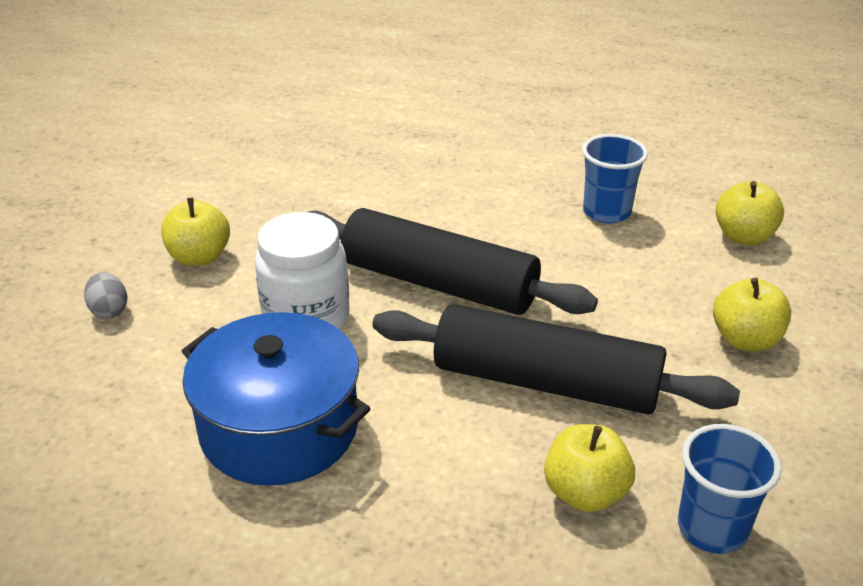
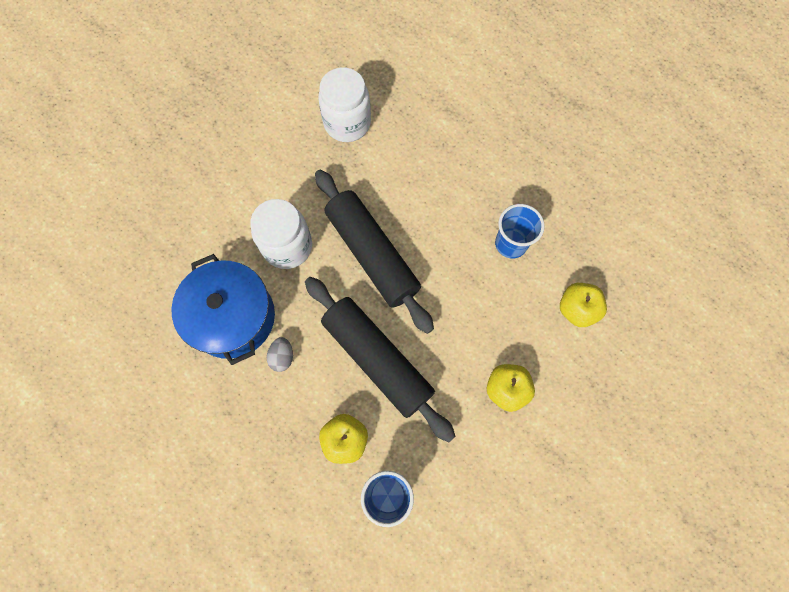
camera: 30 degrees right, 35 degrees up
(109, 310) = (196, 187): grey egg -> grey egg (282, 357)
(199, 257) = (261, 165): yellow apple -> none
(296, 183) = (347, 123): none -> white jar

